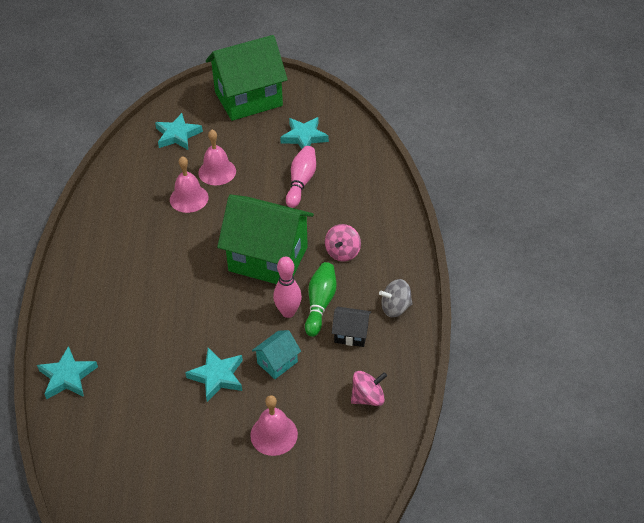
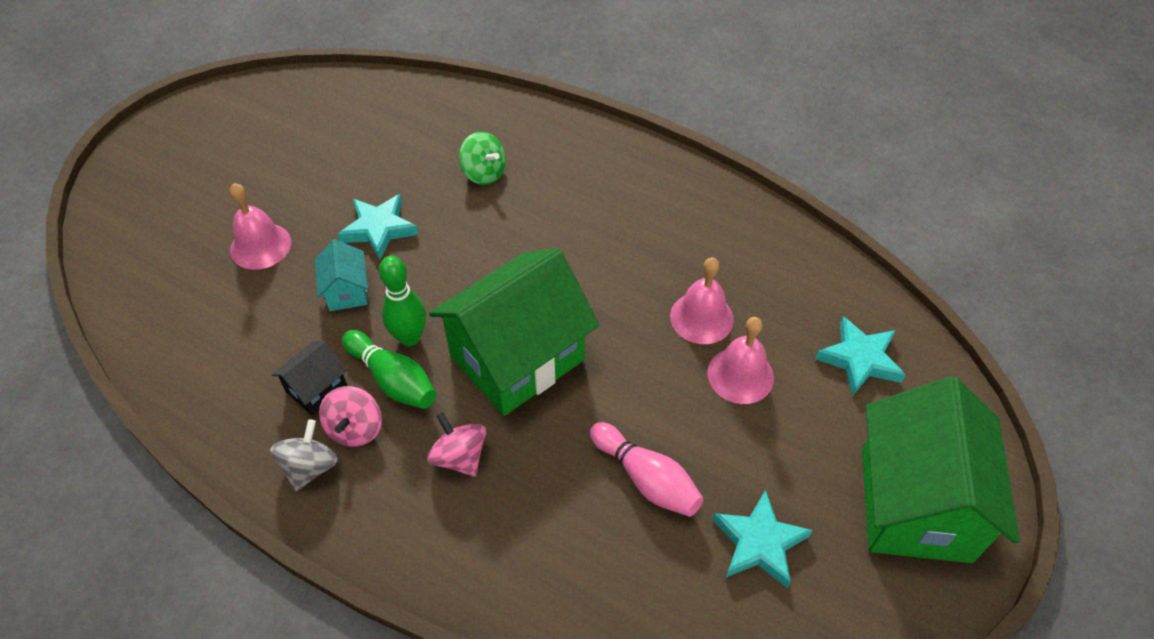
camera: 120 degrees right, 5 degrees up
(67, 376) = (489, 113): turquoise star -> none
(132, 348) = (484, 173): none -> green spinning top
(288, 312) = (410, 338): pink bowling pin -> green bowling pin
(368, 397) = (216, 356): pink spinning top -> pink spinning top (355, 428)

